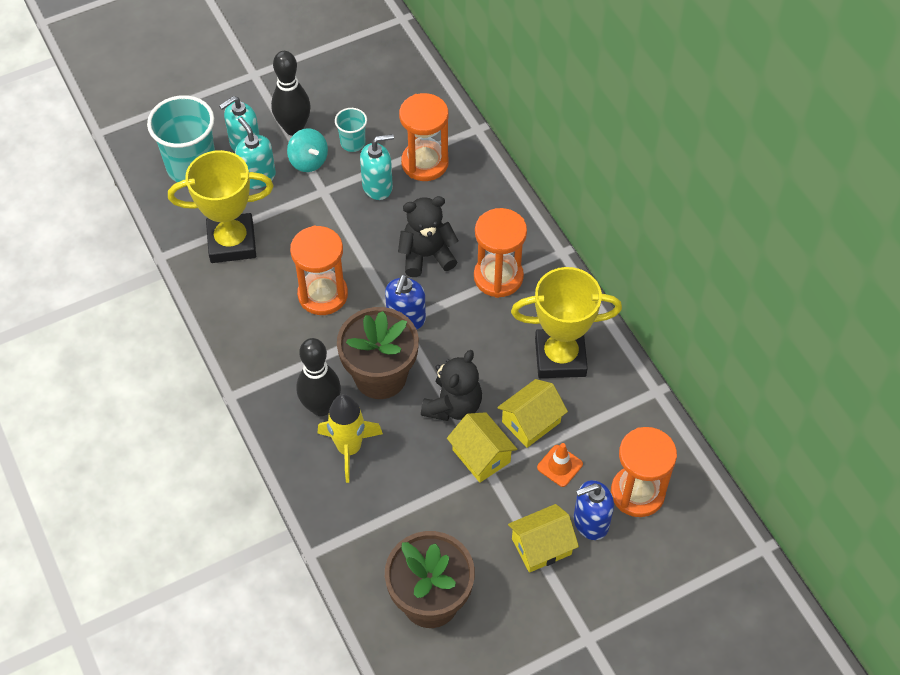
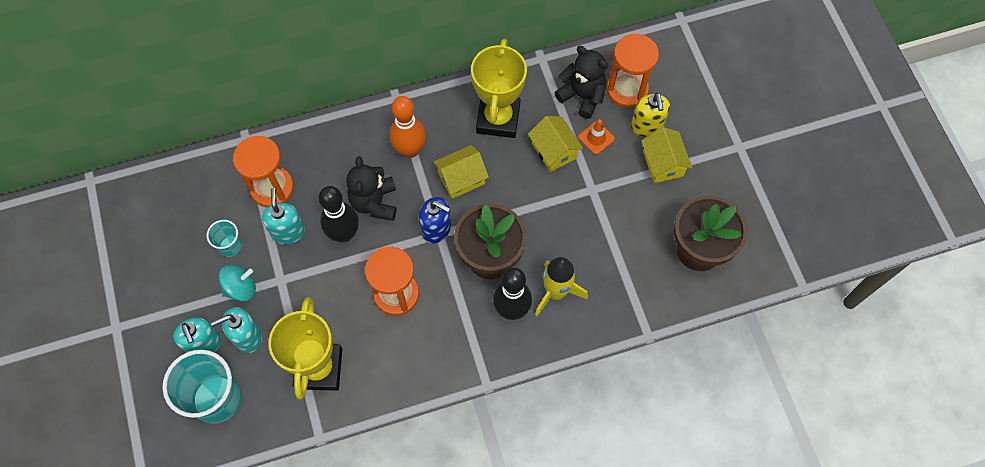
camera: 80 degrees left, 10 degrees up
(294, 128) = (197, 297): black bowling pin -> black bowling pin (344, 234)
(453, 405) = (529, 205): black teddy bear -> black teddy bear (582, 96)
(481, 456) = (578, 192): yellow house -> yellow house (461, 178)
(498, 277) = (410, 150): orange hourglass -> orange bowling pin
(590, 522) = (647, 126): blue soap dispenser -> yellow soap dispenser

